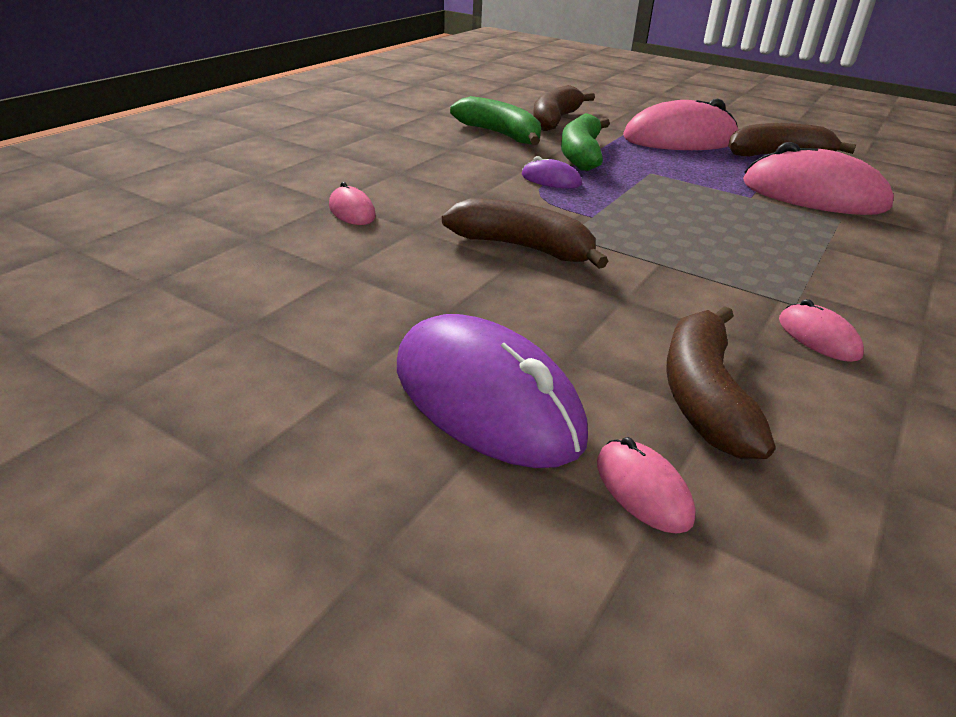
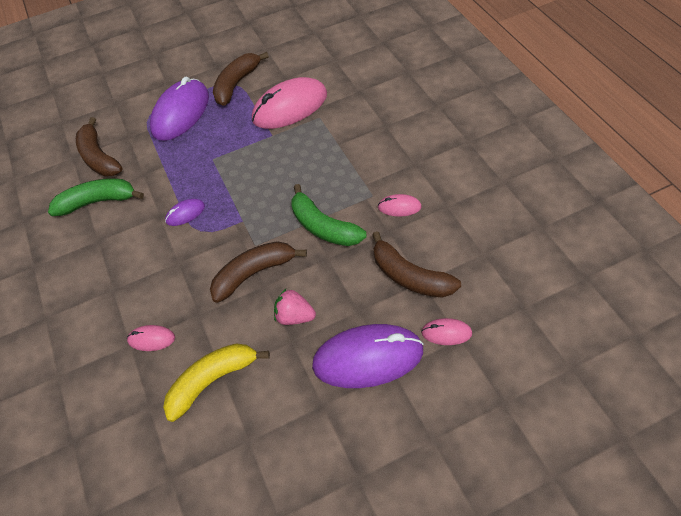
camera: 50 degrees left, 20 degrees up
(323, 268) = (212, 381): none -> yellow banana
(490, 301) = (295, 316): none -> pink strawberry
(581, 154) = (163, 177): green banana -> green banana (323, 227)
(680, 139) = (181, 113): pink mouse -> purple mouse

